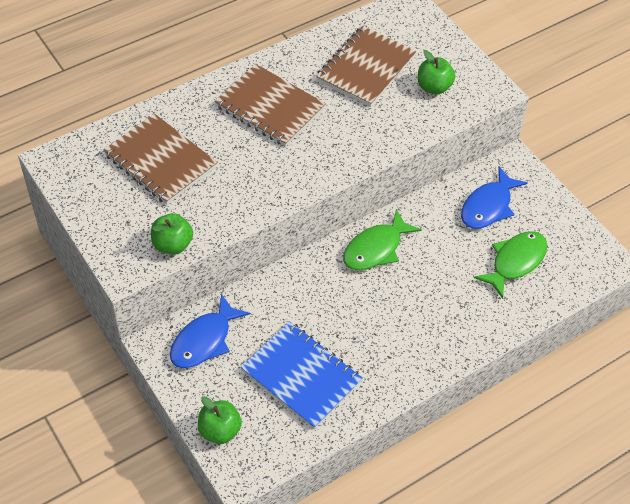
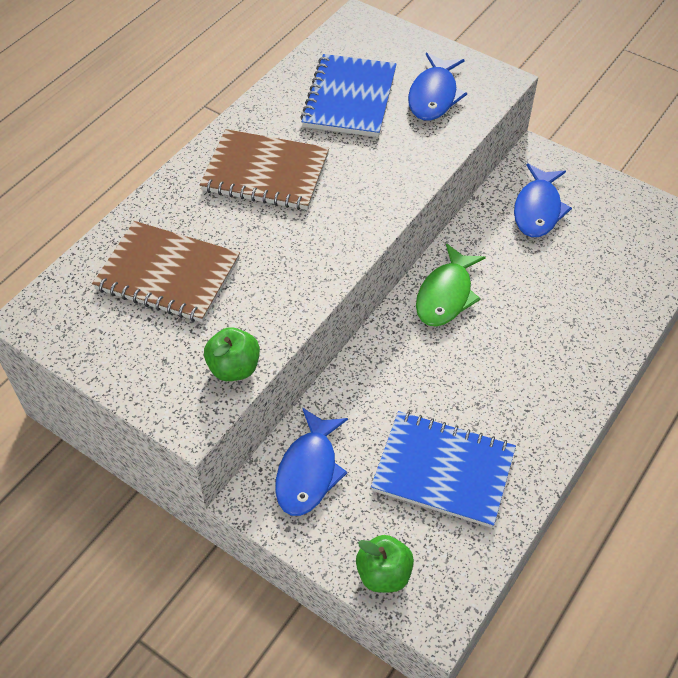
camera: 20 degrees left, 0 degrees up
(366, 68) = (349, 98): brown notebook -> blue notebook
(434, 87) = (434, 96): green apple -> blue fish
(515, 262) = (599, 258): green fish -> none

